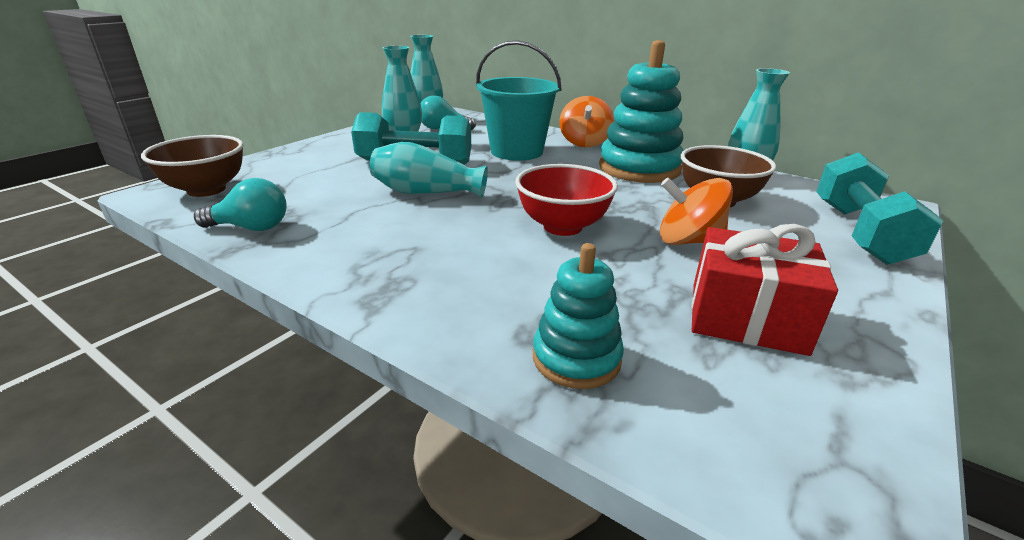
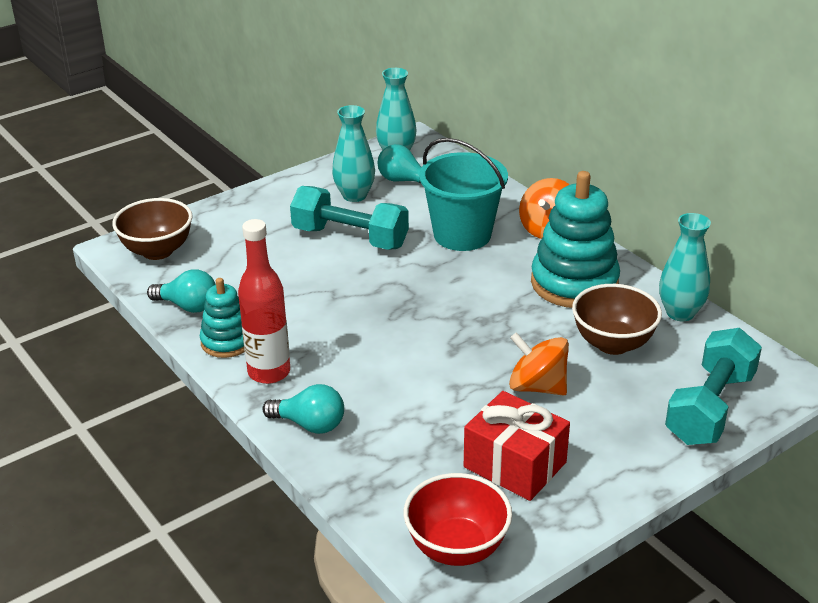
camera: 20 degrees right, 5 degrees up
(377, 274) = (269, 372): none -> red bottle
(426, 193) = (342, 286): turquoise vase -> none
(459, 321) = (310, 424): none -> turquoise light bulb
(562, 226) = (439, 350): red bowl -> red bowl (457, 548)
(576, 358) = (371, 468): turquoise stacking toy -> turquoise stacking toy (227, 341)

